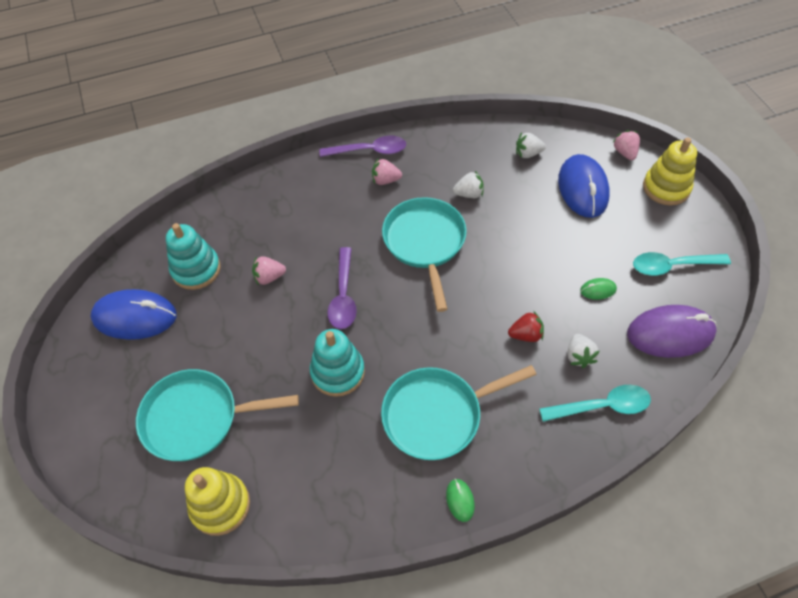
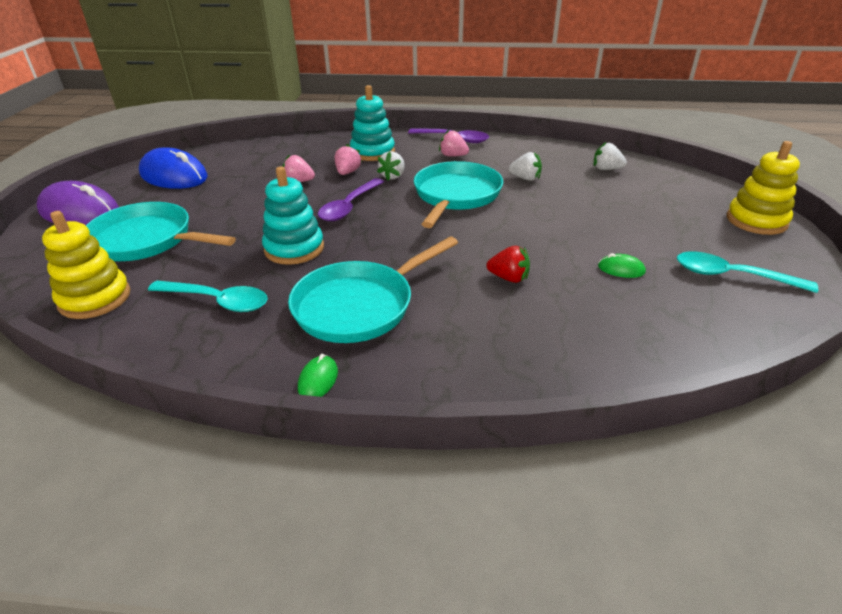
camera: 25 degrees right, 20 degrees down
(196, 269) = (247, 165): turquoise stacking toy -> turquoise stacking toy (372, 152)
(437, 415) = (359, 305): turquoise pan -> turquoise pan turned 45 degrees counterclockwise
(579, 356) = (560, 311): white strawberry -> white strawberry (393, 176)
(582, 189) = (652, 200): blue mouse -> none
(601, 406) = (559, 360): turquoise spoon -> turquoise spoon (217, 301)
(625, 153) = (718, 189): pink strawberry -> pink strawberry (347, 172)
(670, 334) = (696, 327): purple mouse -> purple mouse (80, 212)

